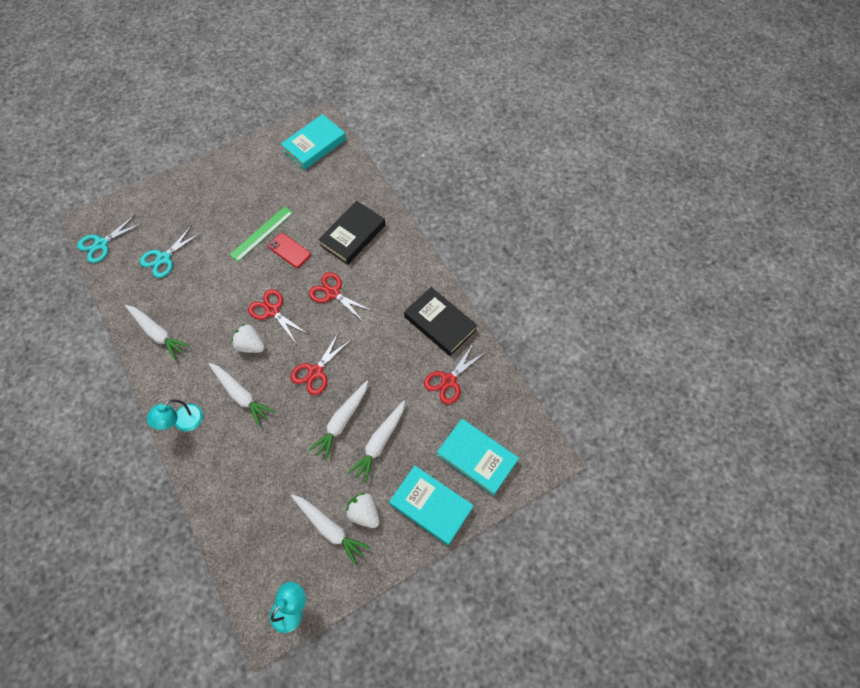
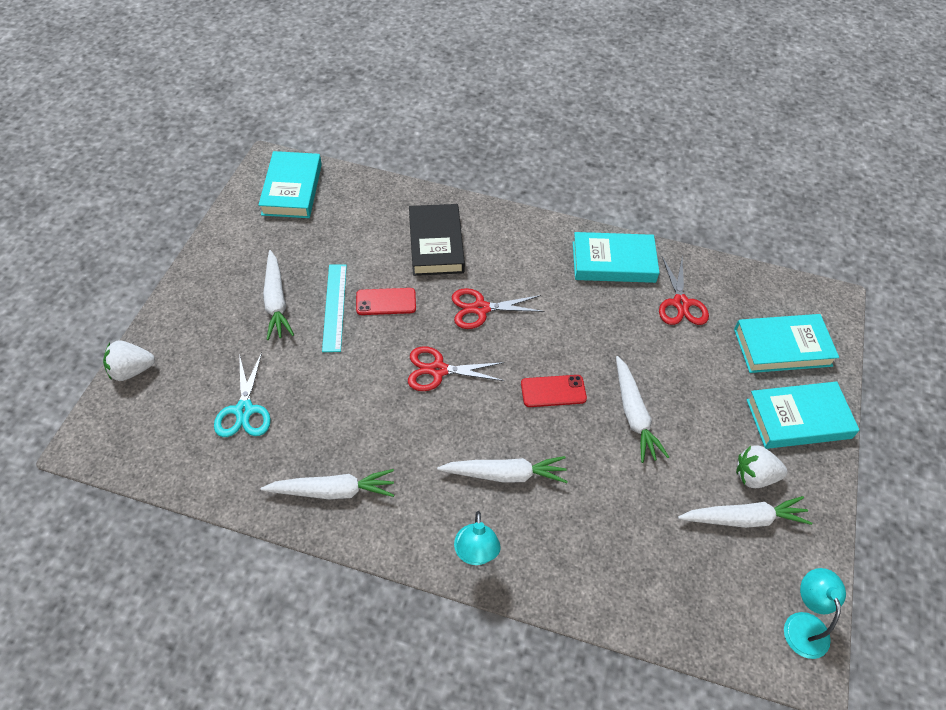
camera: 45 degrees left, 10 degrees down
(101, 244) = (139, 453): turquoise scissors -> none
(250, 345) = (455, 419): white strawberry -> white strawberry (132, 370)
(262, 233) = (335, 307): green ruler -> turquoise ruler
(315, 372) = (553, 391): red scissors -> red phone
(379, 443) = (690, 404): white carrot -> white carrot (276, 301)
(440, 323) = (613, 262): black book -> turquoise book

